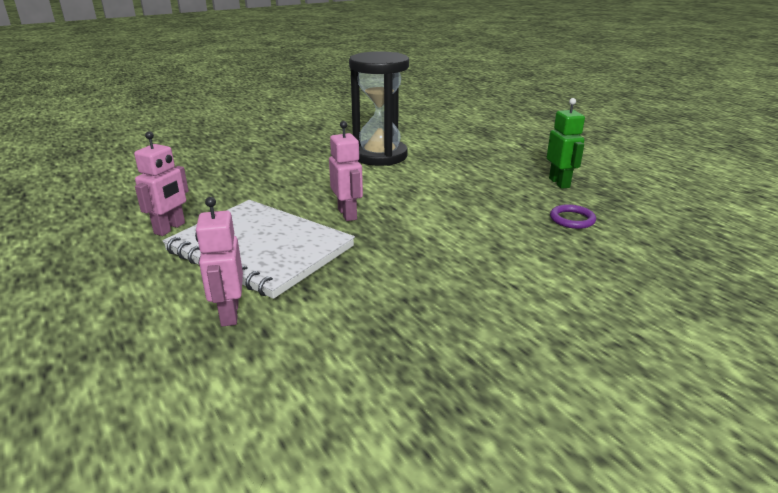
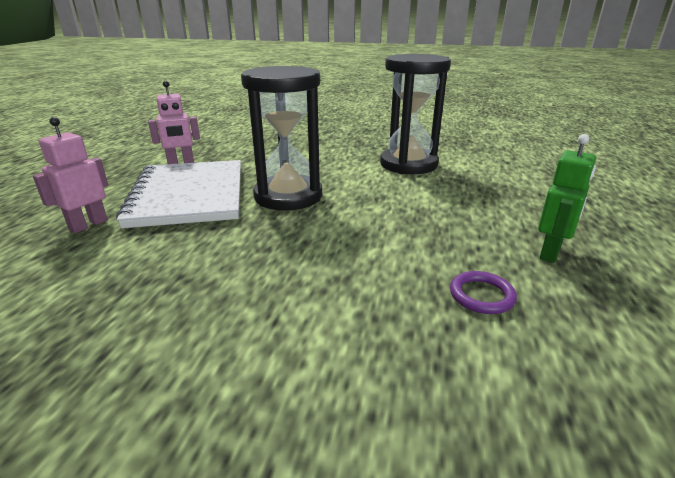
camera: 45 degrees right, 0 degrees up
(347, 214) = (288, 196): pink robot -> black hourglass

